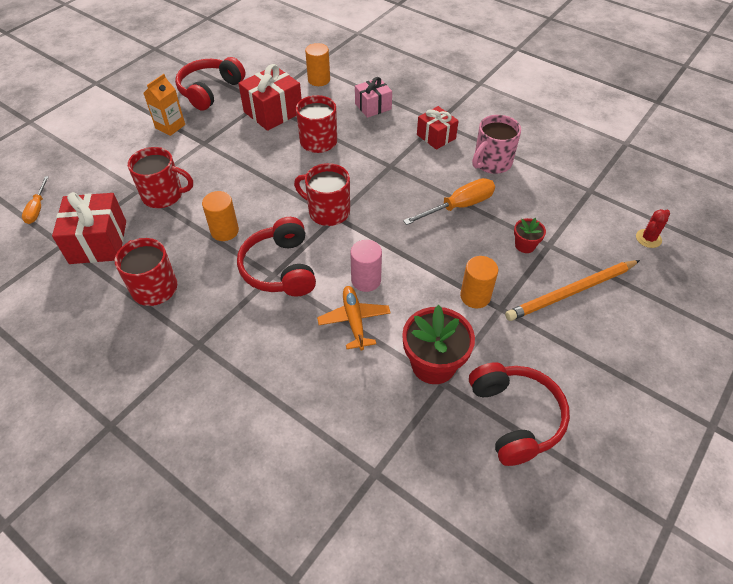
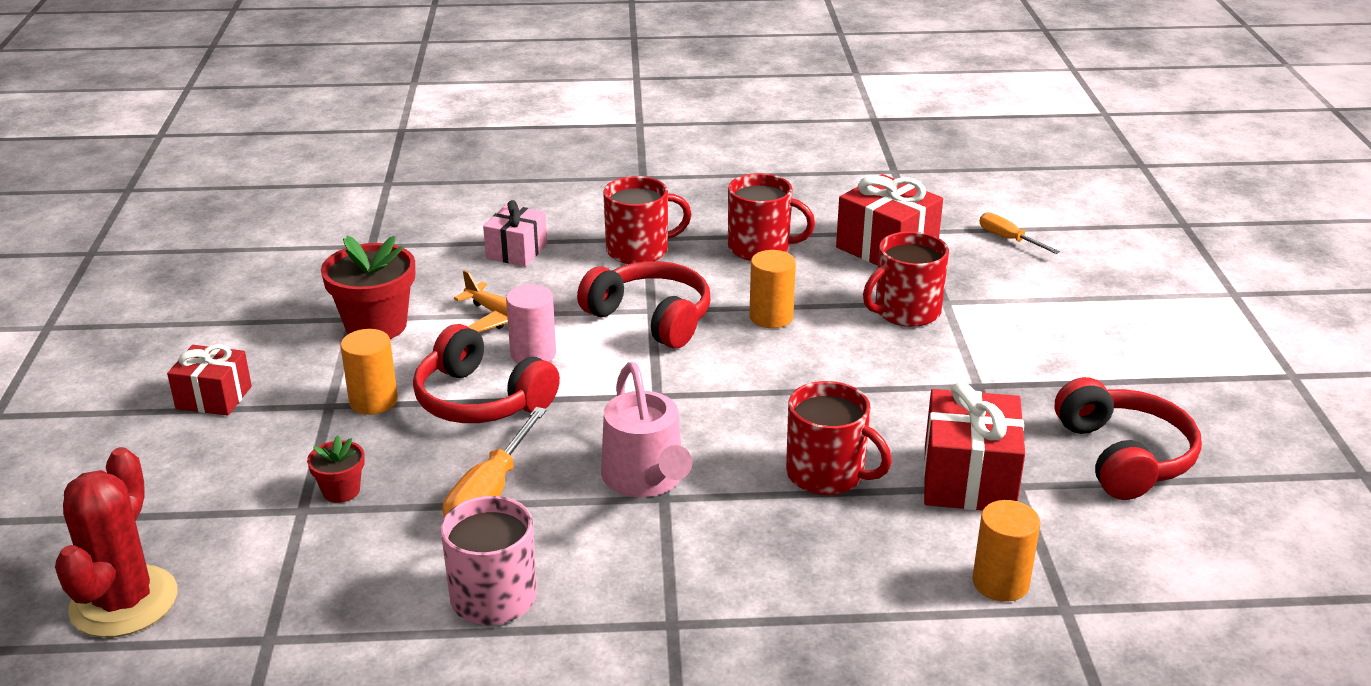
camera: 140 degrees right, 20 degrees down
(170, 126) = (1063, 379): orange carton -> none
(328, 211) = (675, 395): red mug -> red mug (639, 250)
(373, 106) = (826, 585): pink gift -> pink gift (516, 251)
(388, 177) = (646, 479): none -> pink watering can
(436, 136) = (643, 590): red gift -> red gift (214, 397)
(515, 417) = (250, 328): red headphones -> red headphones (481, 400)
(571, 292) = (235, 465): orange pencil -> none
(648, 238) = (124, 602): red cactus -> red cactus, size x2.03

